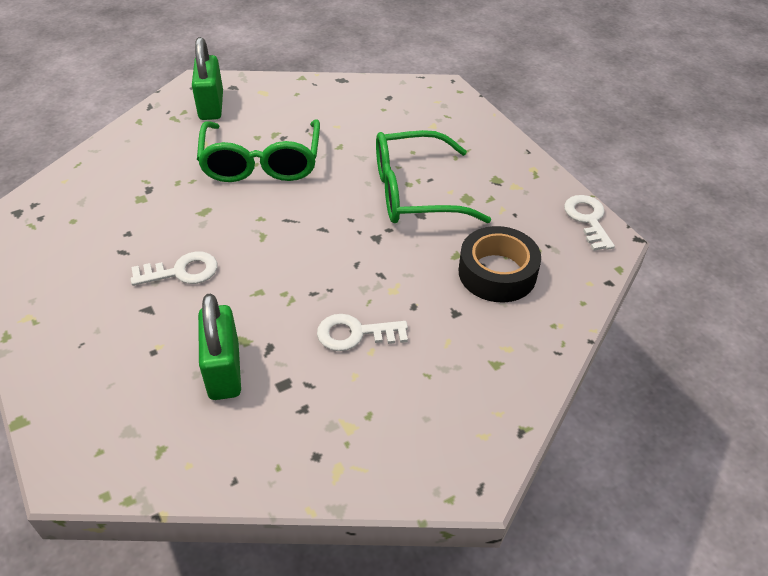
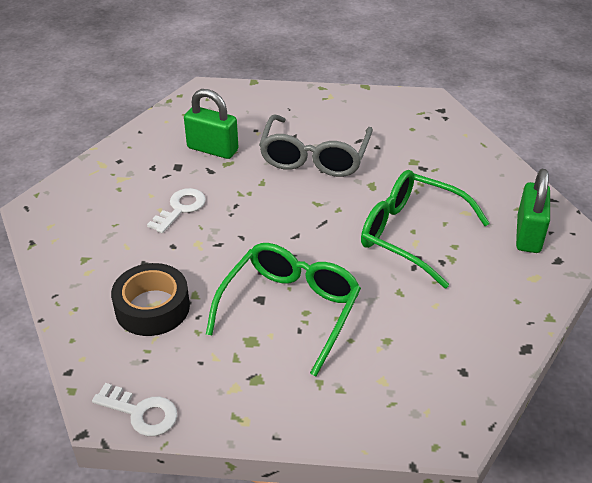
camera: 125 degrees right, 5 degrees down
(182, 271) = (314, 158): white key -> grey glasses
(211, 106) = (528, 235): green padlock -> green padlock turned 75 degrees clockwise

